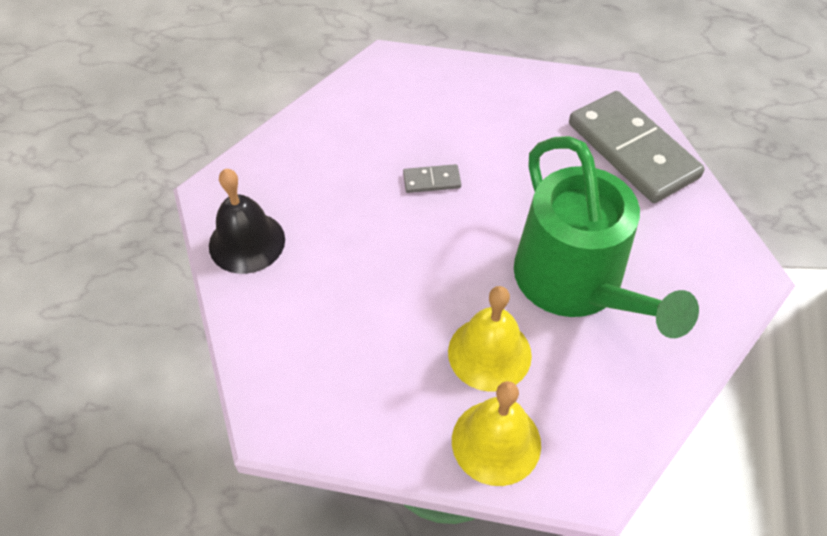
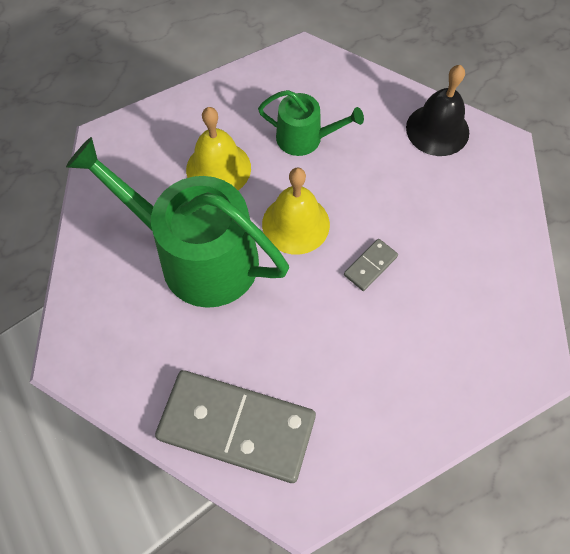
camera: 140 degrees right, 10 degrees up
(374, 322) = (305, 138): none -> green watering can
(496, 442) = (175, 123): yellow bell -> yellow bell (295, 224)

